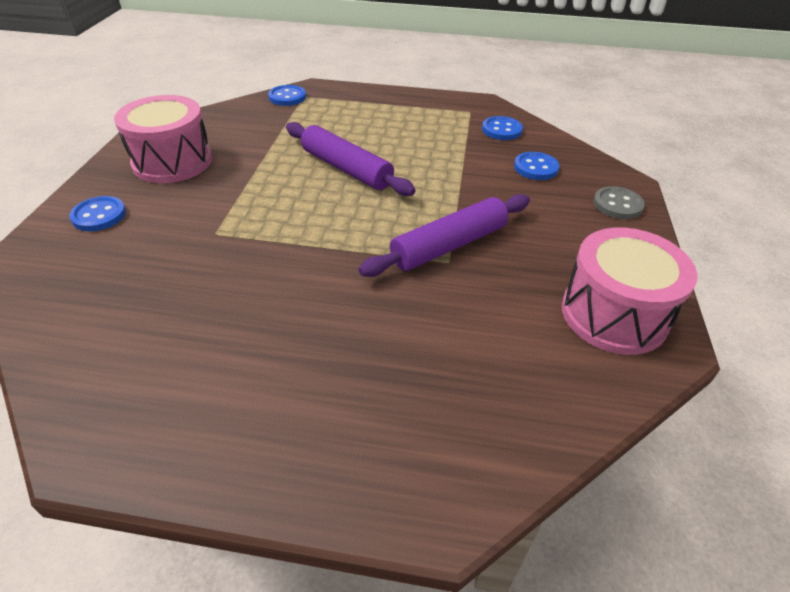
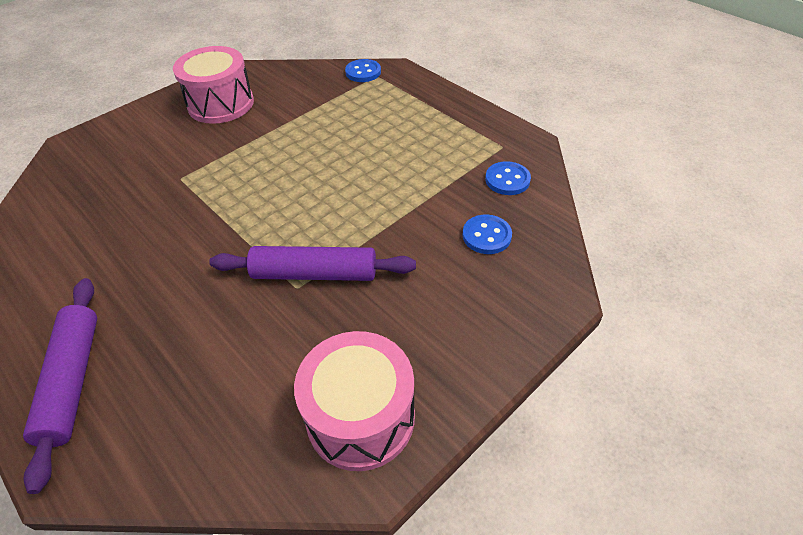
camera: 40 degrees right, 5 degrees up
(99, 215) = (136, 131): blue button -> none
(346, 169) = (326, 162): purple rolling pin -> purple rolling pin (73, 381)
(617, 205) = (515, 315): grey button -> none

